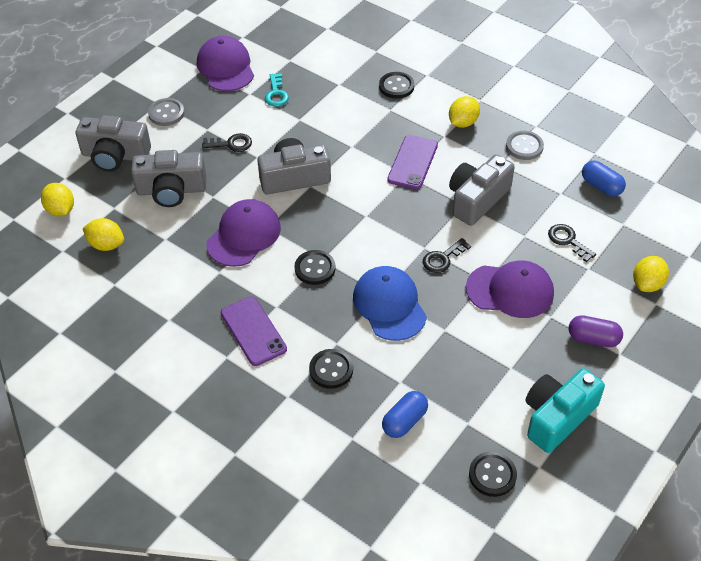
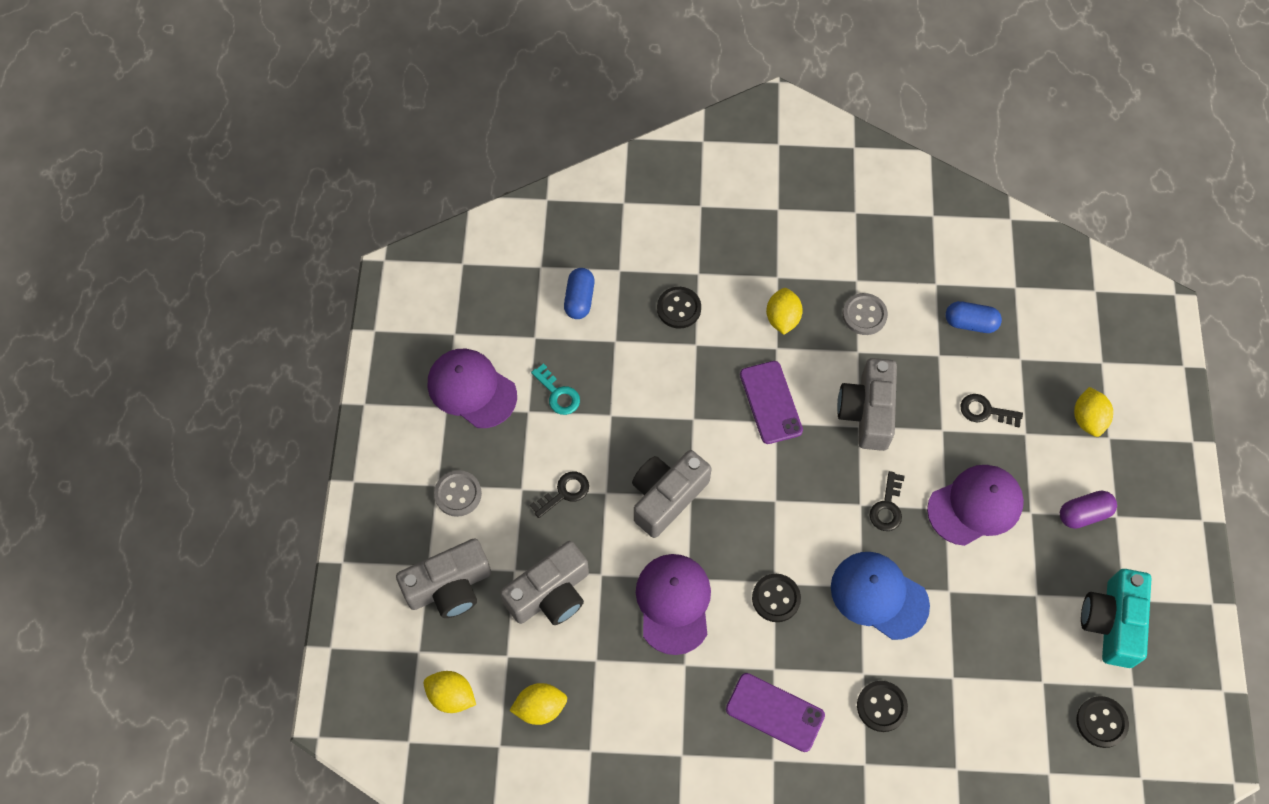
camera: 35 degrees left, 15 degrees up
(404, 421) = (988, 718): blue capsule -> blue capsule (579, 299)

